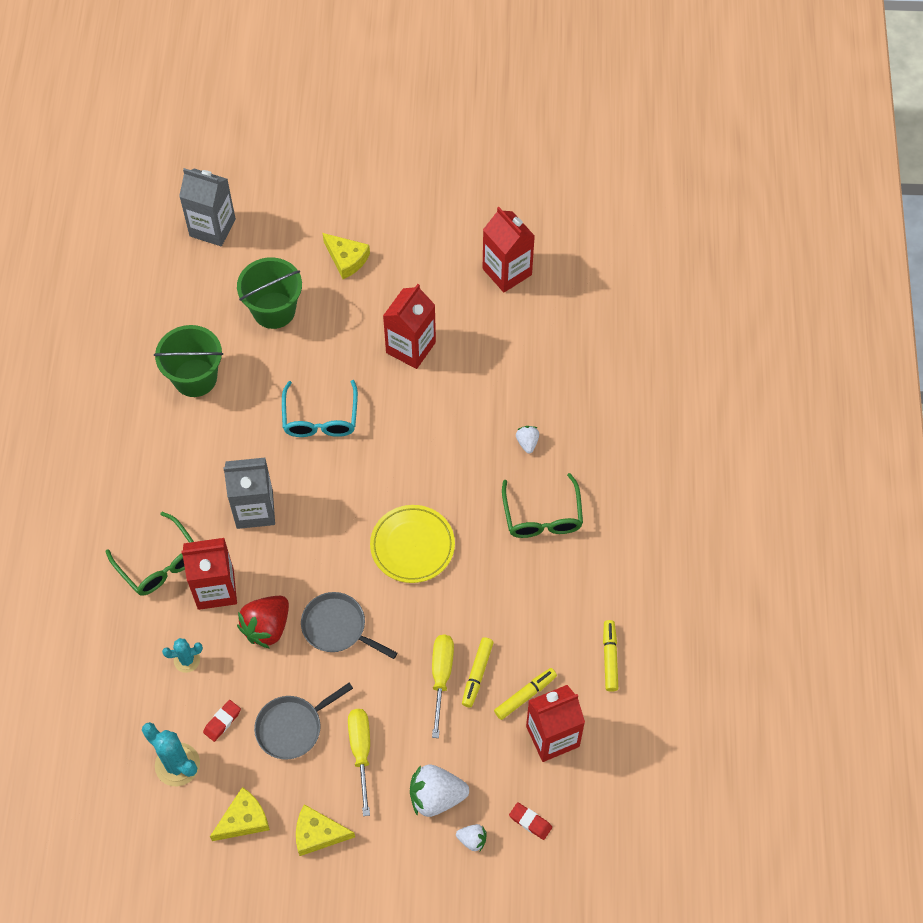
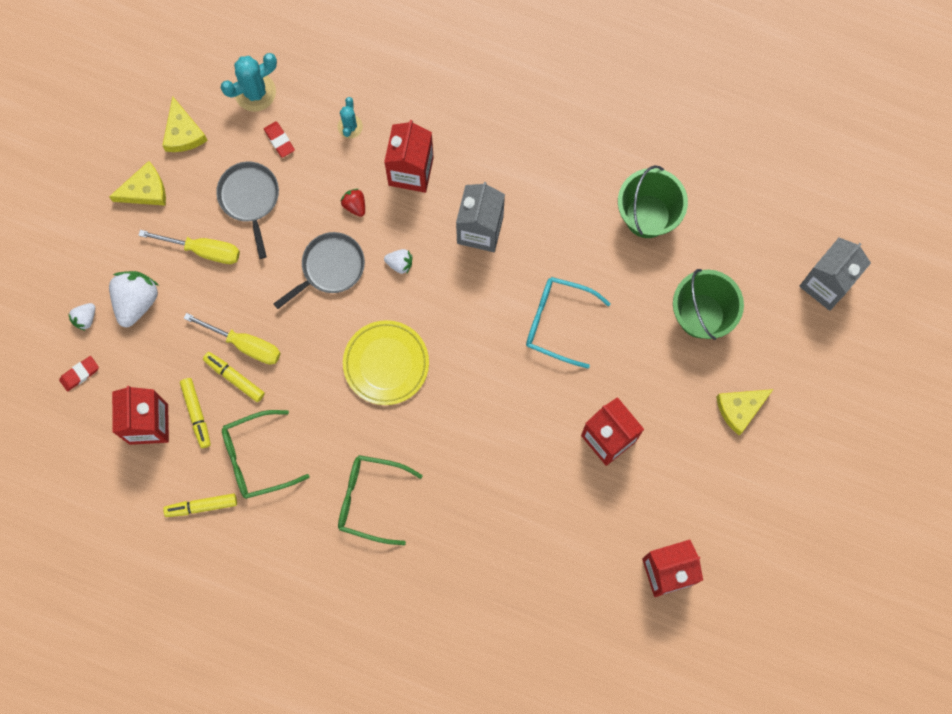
camera: 110 degrees right, 15 degrees up
(159, 563) = (456, 128): green glasses -> green glasses (256, 458)
(267, 627) = (354, 205): red strawberry -> red strawberry, size x0.52
(318, 833) = (145, 190): yellow cheese -> yellow cheese turned 45 degrees clockwise
(527, 442) = (456, 515): white strawberry -> white strawberry (400, 263)
(610, 658) = (201, 506): yellow marker -> yellow marker turned 150 degrees clockwise

